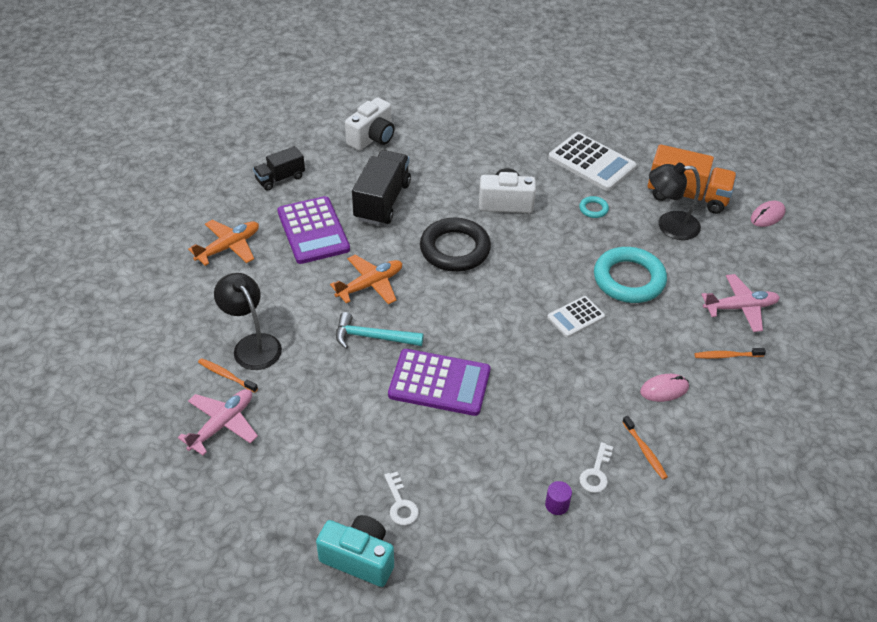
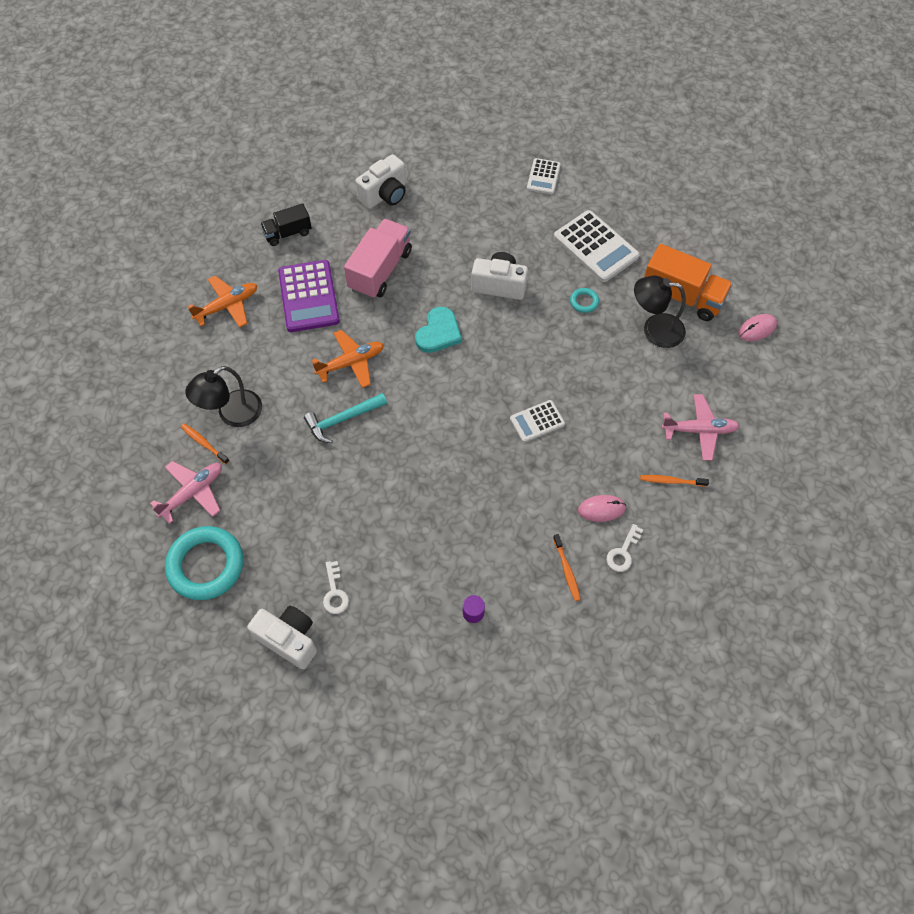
camera: 10 degrees right, 15 degrees up
(252, 345) = (232, 414): black lamp -> black lamp turned 105 degrees counterclockwise
(359, 558) = (289, 639): turquoise camera -> white camera
(373, 337) = (342, 420): turquoise hammer -> turquoise hammer turned 45 degrees counterclockwise
(382, 201) = (380, 270): black truck -> pink truck
(439, 383) = (394, 475): purple calculator -> none
(455, 249) = (438, 332): black ring -> turquoise heart
(525, 110) = (543, 177): none -> white calculator
(596, 473) = (516, 586): white key -> white key (623, 552)
(629, 279) = (598, 386): turquoise ring -> turquoise ring (206, 565)

